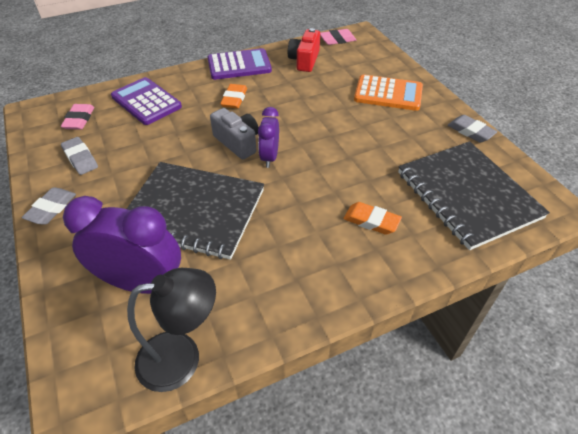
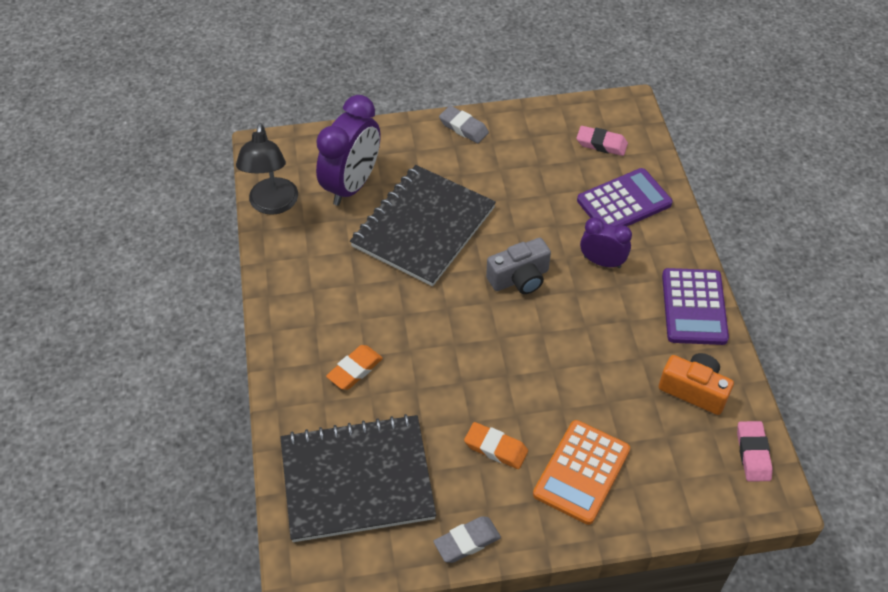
camera: 105 degrees right, 5 degrees up
(80, 158) = (531, 146): grey eraser -> none
(234, 99) = (609, 288): orange eraser -> orange eraser (496, 448)
(269, 157) = (484, 303): purple clock -> purple clock (602, 262)
(304, 60) = (694, 390): red camera -> orange camera

